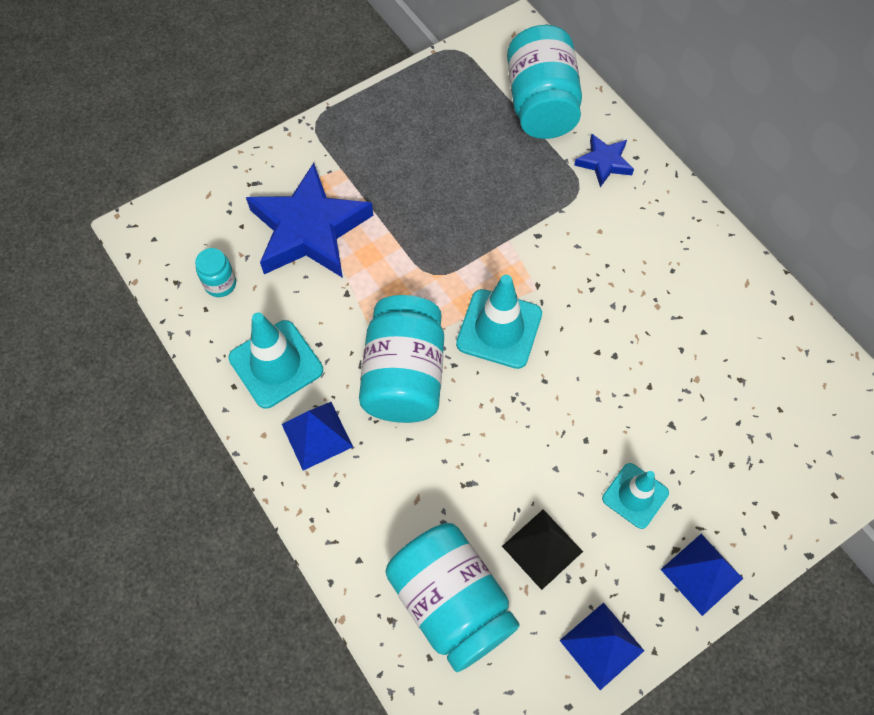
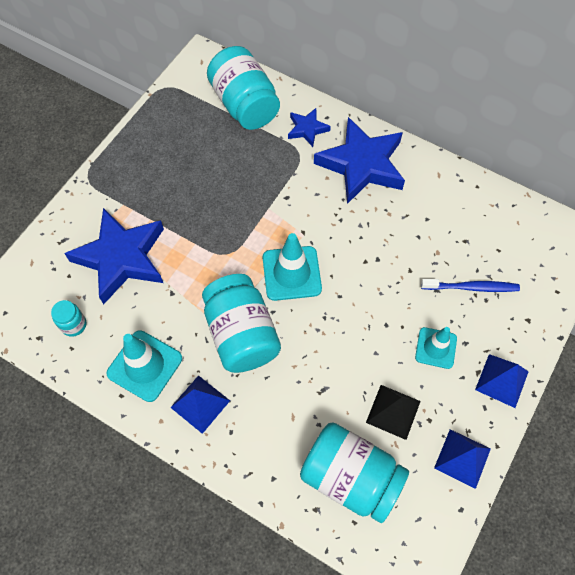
camera: 25 degrees left, 0 degrees up
(652, 232) = (361, 165): none -> blue star
(719, 441) = (471, 287): none -> blue toothbrush

